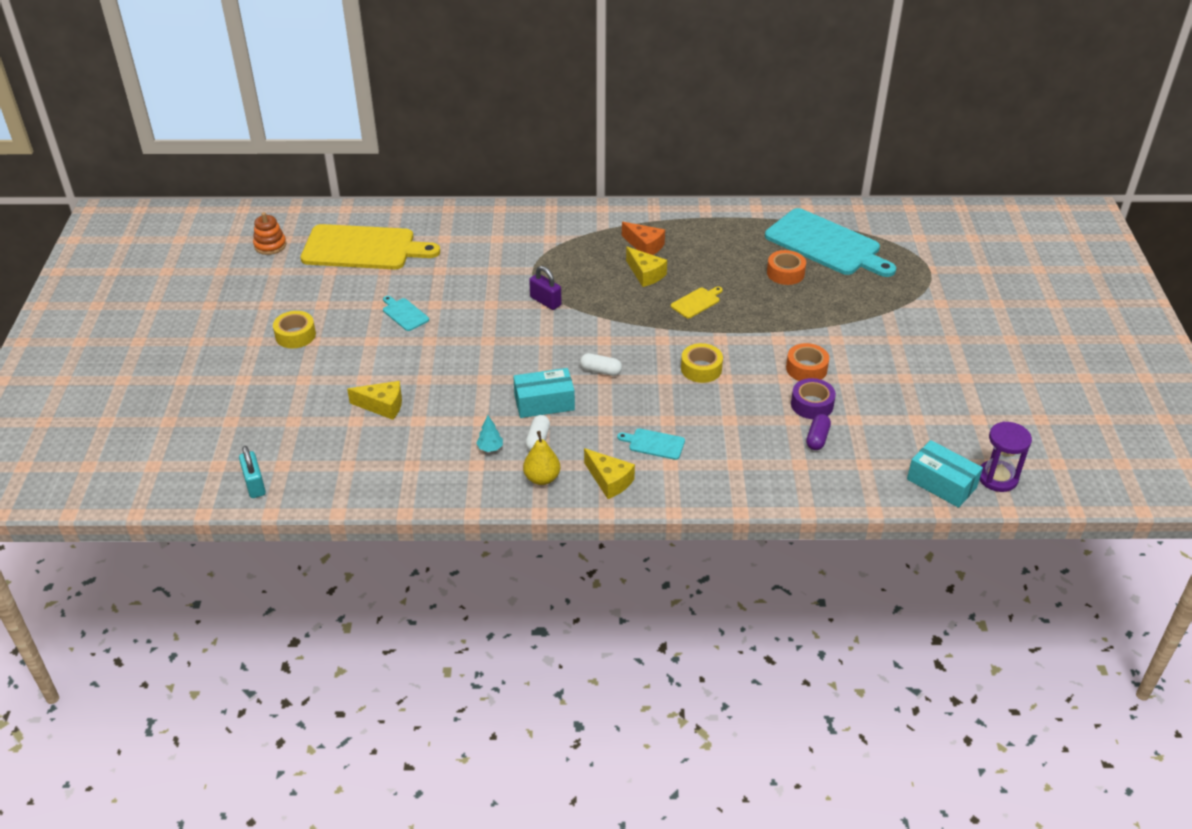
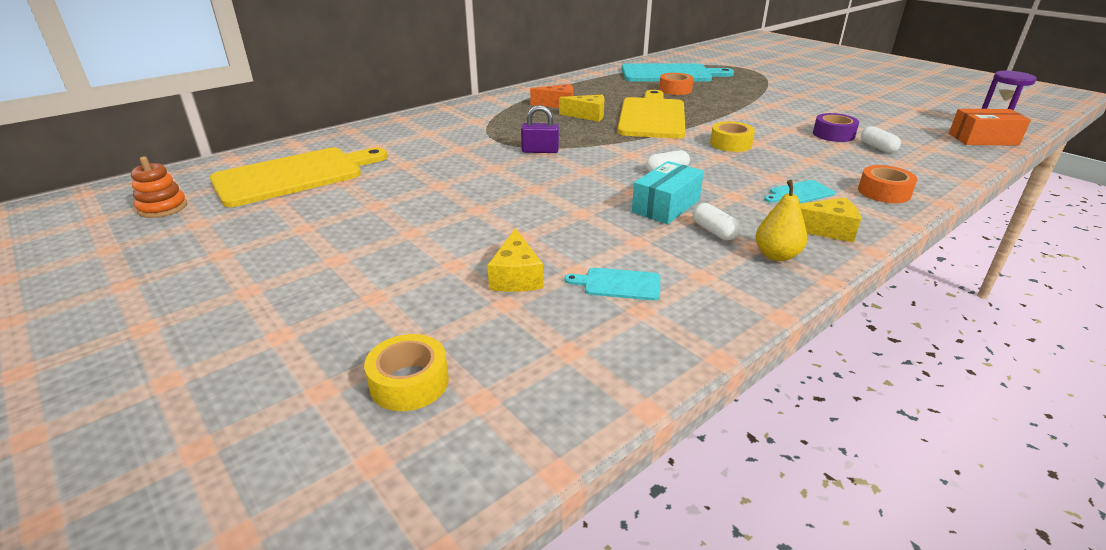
camera: 40 degrees left, 10 degrees down
(254, 484) = (475, 450): turquoise padlock -> none
(295, 335) = (304, 264): yellow tape -> yellow tape (409, 382)
(382, 406) = (516, 276): yellow cheese -> yellow cheese turned 120 degrees clockwise
(404, 314) = (417, 201): turquoise cutting board -> turquoise cutting board (618, 284)
(490, 448) = (688, 257): turquoise tree -> none
(696, 302) = (652, 117): yellow cutting board -> yellow cutting board, size x2.40
(806, 368) = (788, 121): orange tape -> orange tape (884, 192)
(817, 438) = (877, 147): purple capsule -> white capsule
(941, 483) = (983, 139): turquoise box -> orange box

